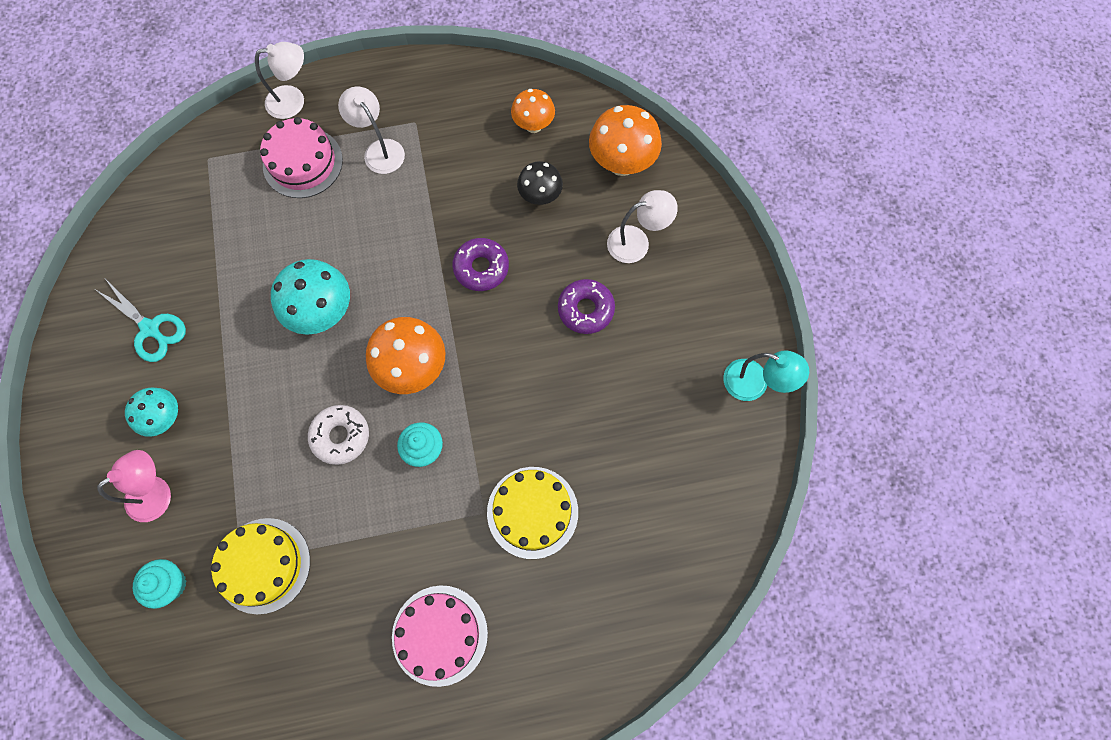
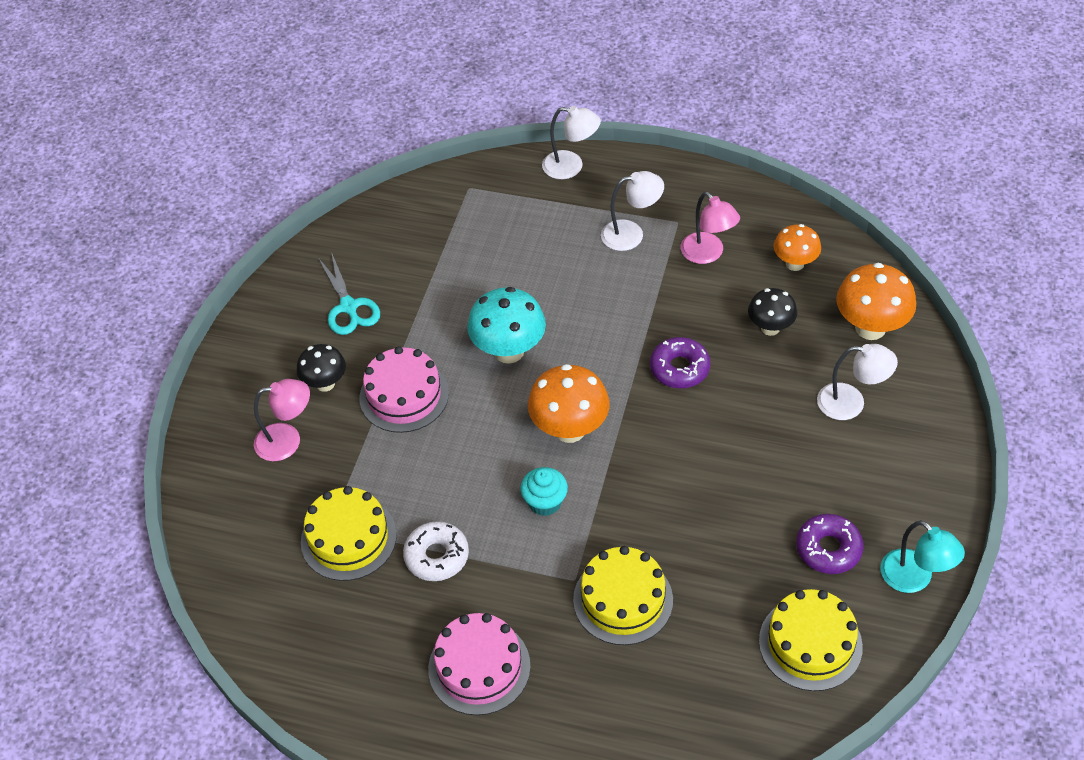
camera: 30 degrees right, 20 degrees down
(166, 418) = (325, 383): turquoise mushroom -> black mushroom
(170, 584) = (260, 519): turquoise cupcake -> none
(303, 162) = (553, 220): pink cake -> pink cake (404, 395)
(340, 436) = (472, 460): white donut -> white donut (437, 556)
(379, 150) = (631, 234): white lamp -> white lamp turned 90 degrees clockwise
(455, 144) = (707, 254): none -> pink lamp
(585, 309) = (767, 443): purple donut -> purple donut (828, 549)
(700, 481) = (810, 643): none -> yellow cake

